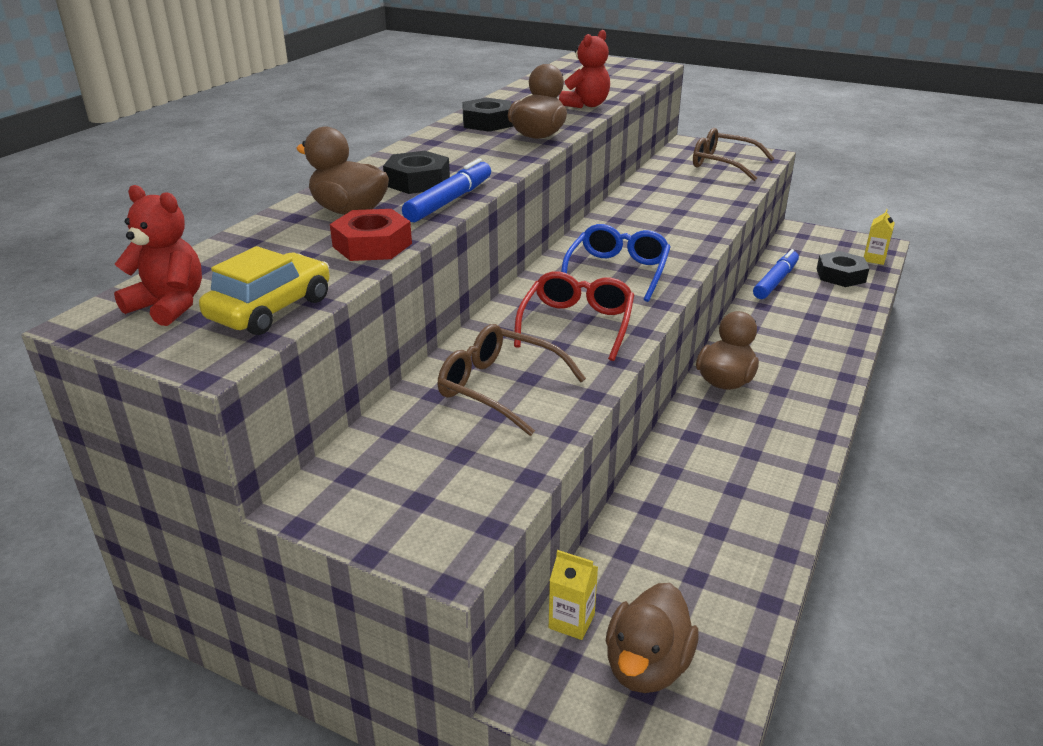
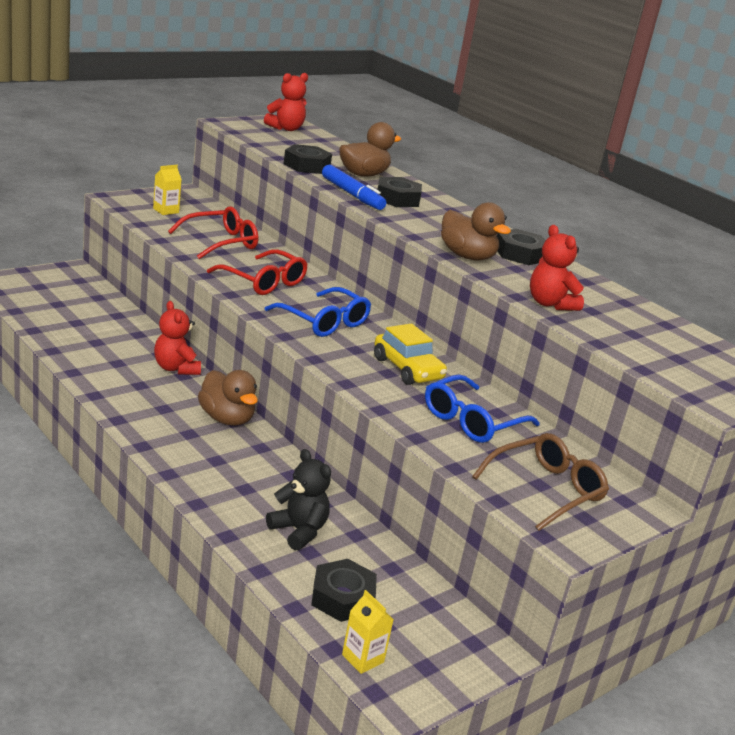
camera: 110 degrees right, 5 degrees down
(270, 309) = (258, 137): yellow car -> yellow car (407, 369)
(372, 245) = (306, 166): red nut -> black nut
(499, 388) = (221, 242): brown glasses -> red glasses
(571, 621) = (96, 288): yellow carton -> yellow carton (166, 211)
(647, 666) = (49, 291): brown duck -> none
(680, 192) = (471, 421): none -> blue glasses
(684, 446) = (176, 368): none -> red teddy bear
(775, 281) = (366, 542): blue marker -> none
(809, 305) = (299, 531): none -> black teddy bear

